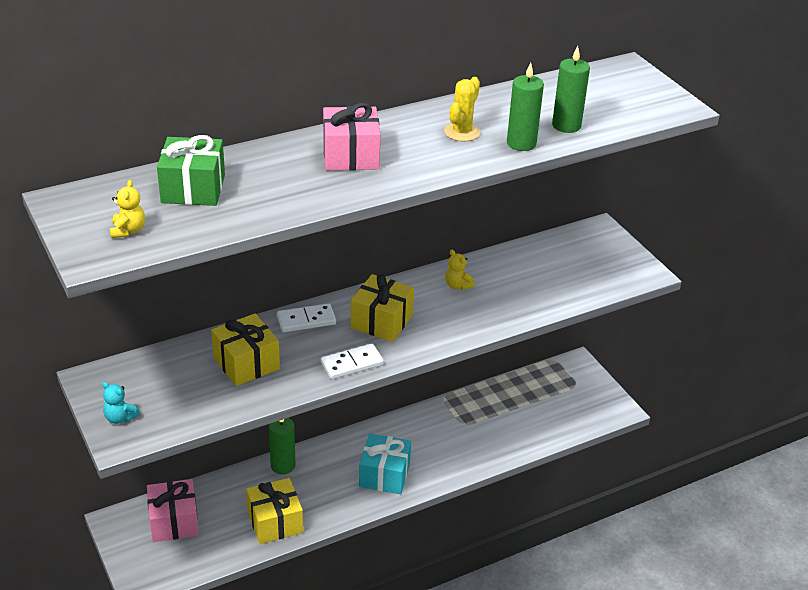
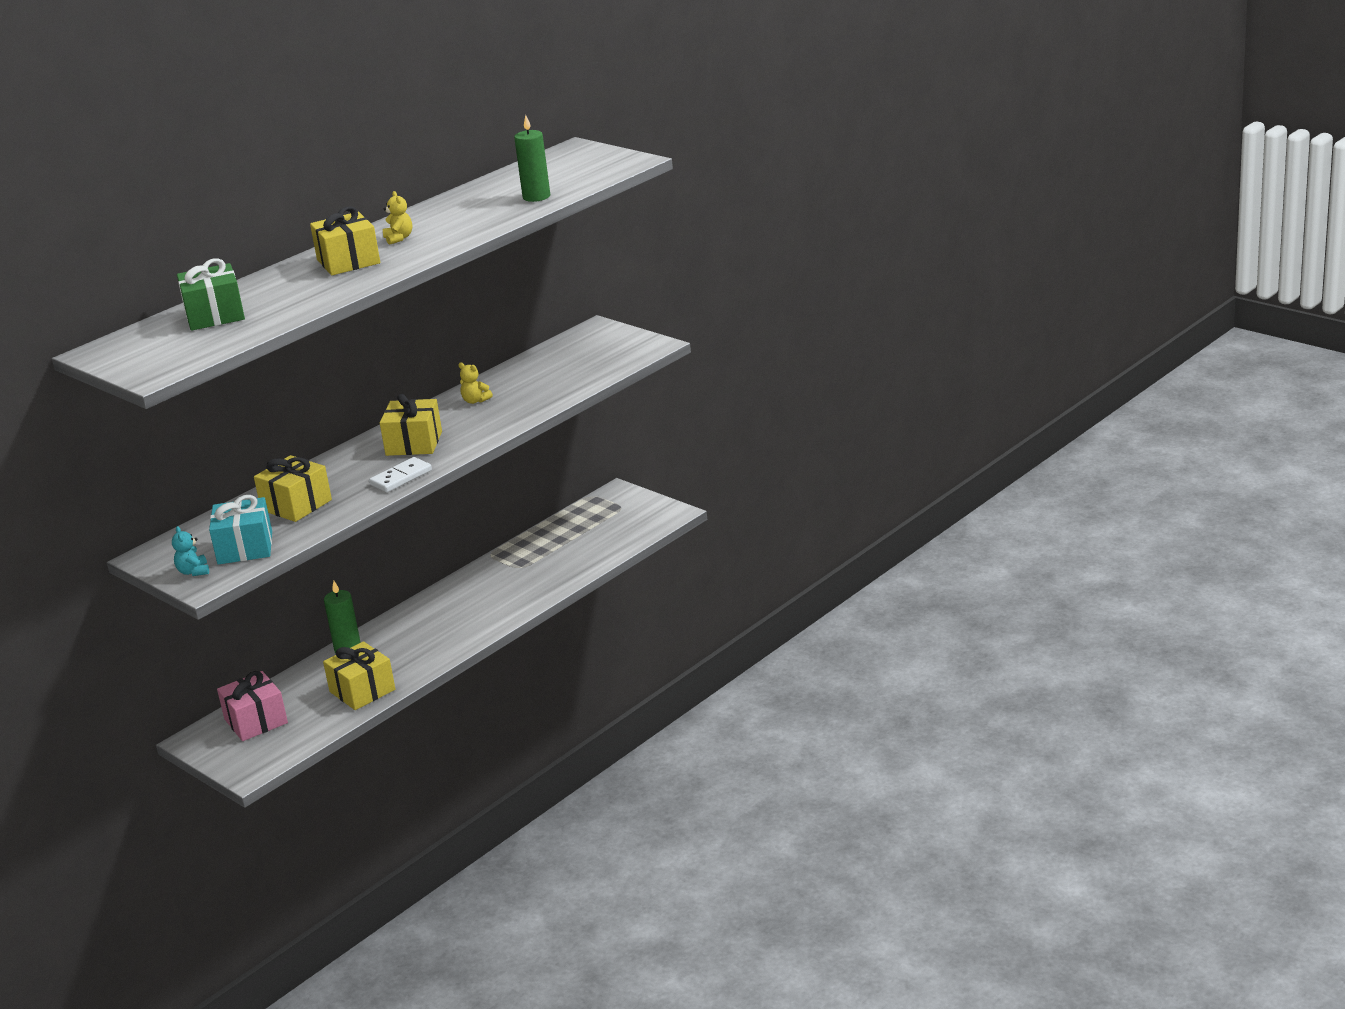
camera: 15 degrees left, 10 degrees down
(120, 418) = (193, 572): turquoise teddy bear -> turquoise teddy bear turned 60 degrees clockwise
(128, 230) = (173, 353): yellow teddy bear -> yellow teddy bear (399, 238)
(306, 320) = (338, 462): white domino -> none
(351, 155) = (348, 261): pink gift -> yellow gift
(384, 475) = (457, 626): turquoise gift -> turquoise gift (245, 548)
(462, 132) = (442, 223): yellow cactus -> none
(521, 143) = (501, 217): green candle -> none

